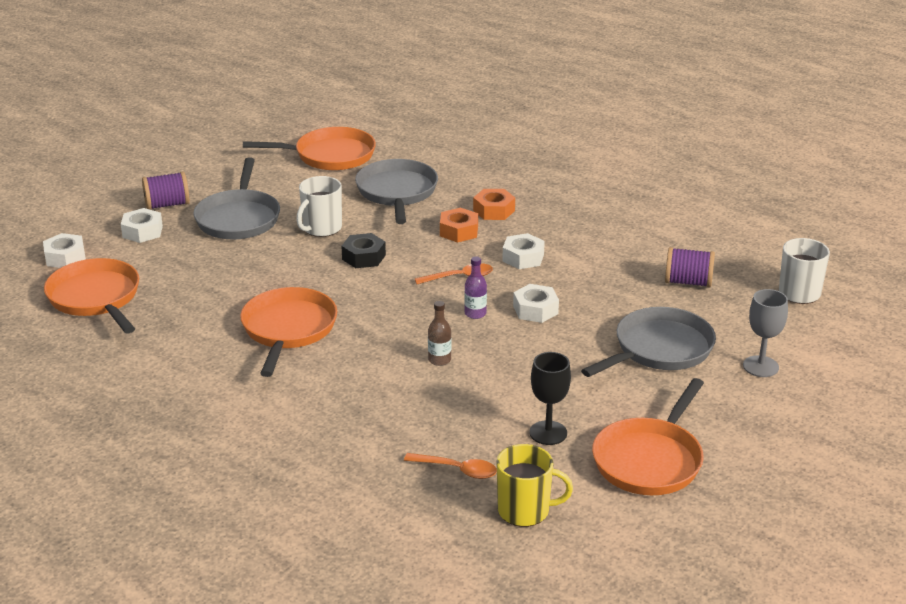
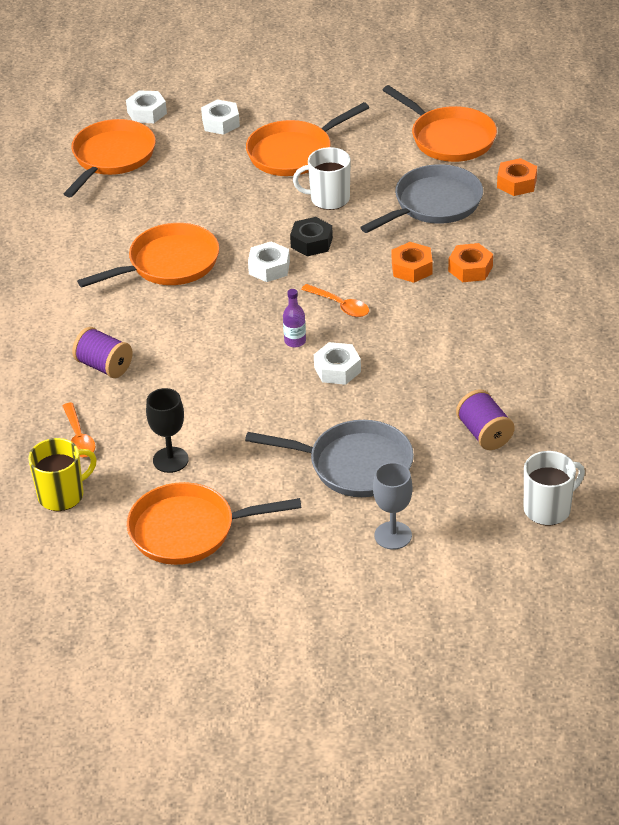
camera: 55 degrees right, 10 degrees up
(167, 205) = (271, 110): purple spool -> purple spool (104, 366)
(239, 218) = (294, 153): grey pan -> orange pan
(423, 155) = (516, 183): none -> orange nut
(439, 360) = (209, 357): brown bottle -> none
(523, 258) = (411, 323): white nut -> white nut (269, 268)
(525, 511) = (62, 495): yellow mug -> yellow mug turned 90 degrees counterclockwise

